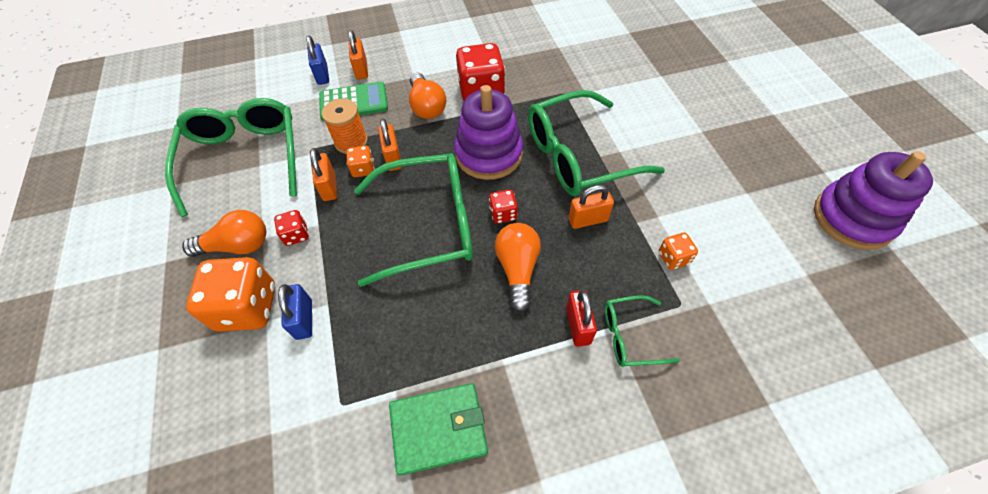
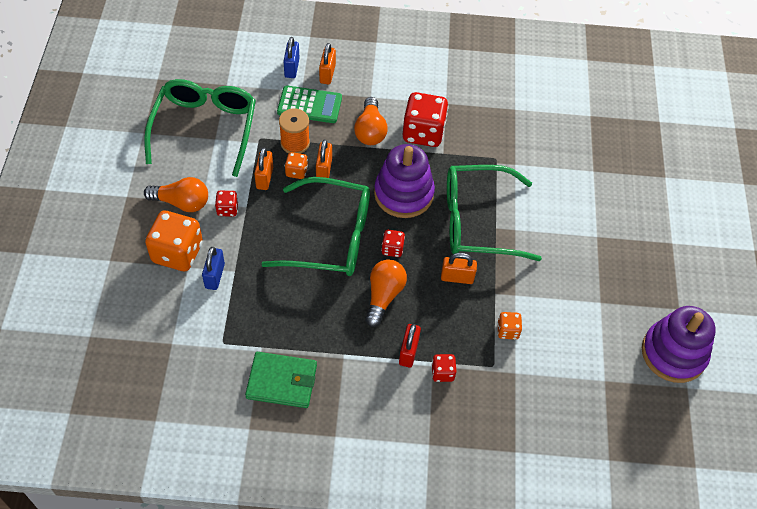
camera: 15 degrees right, 0 degrees up
(630, 336) = (442, 373): green glasses -> red dice

